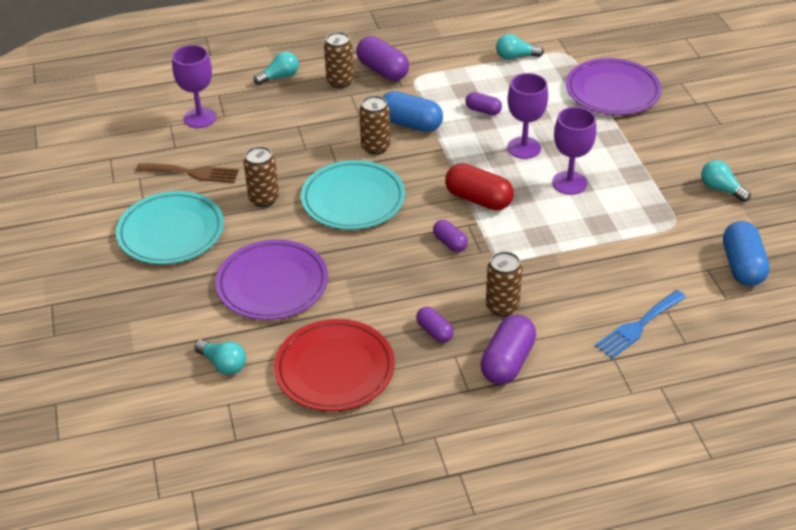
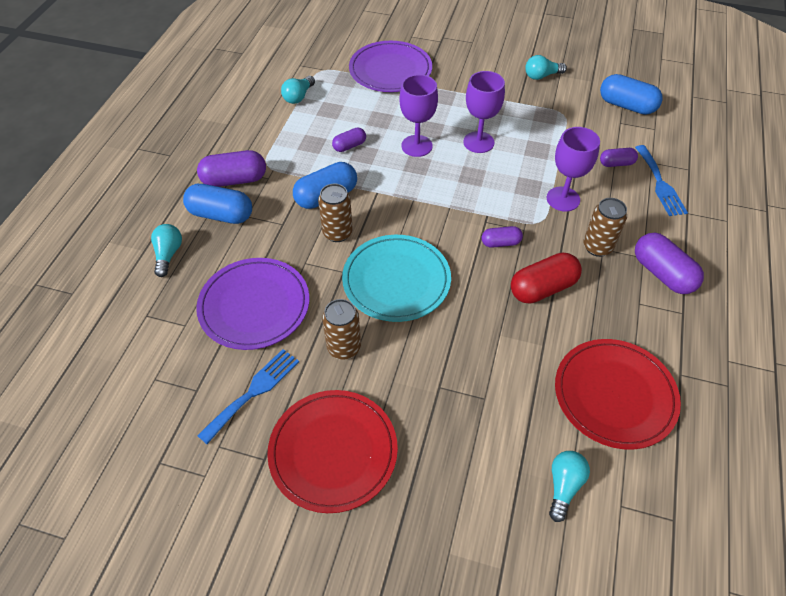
camera: 60 degrees left, 10 degrees up
(171, 232) = (333, 451): turquoise plate -> red plate
(192, 173) = (253, 392): brown fork -> blue fork
(200, 118) = (169, 347): purple goblet -> purple goblet (563, 199)
(223, 364) = (563, 486): turquoise light bulb -> turquoise light bulb turned 45 degrees counterclockwise
(272, 283) = (472, 394): purple plate -> purple plate (254, 306)
(340, 81) = (221, 215): brown can -> blue capsule
(434, 331) = (603, 303): purple capsule -> purple capsule (616, 164)
(478, 199) = (459, 201): red capsule -> red capsule (542, 288)

